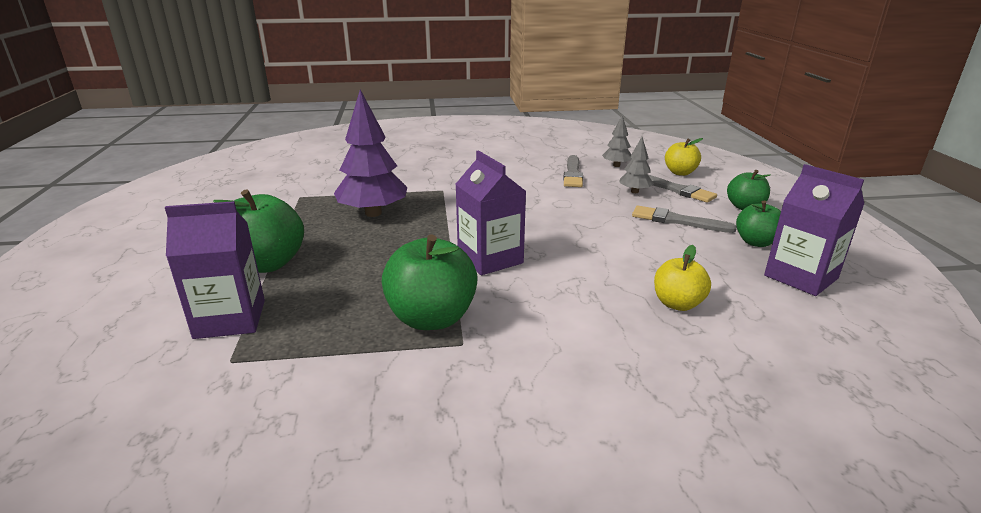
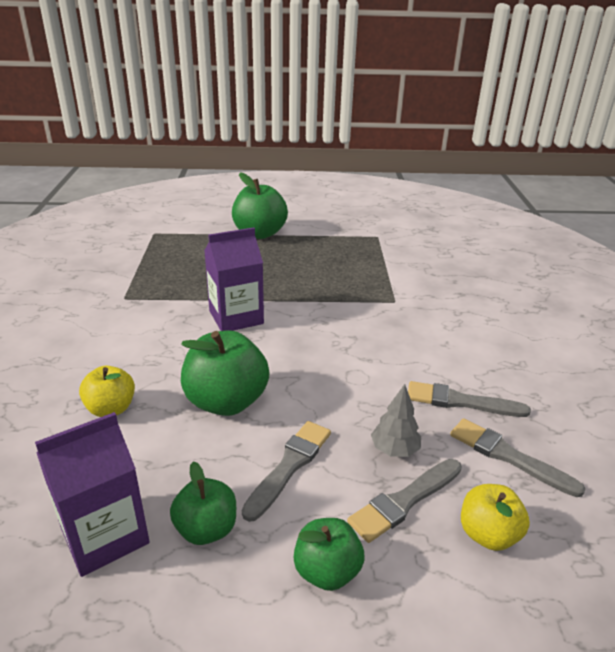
camera: 95 degrees right, 5 degrees up
(230, 319) = (196, 229): purple carton -> none
(373, 213) = (340, 267): purple tree -> none
(432, 318) = (160, 288): green apple -> green apple (226, 402)
(616, 165) = (508, 456): grey tree -> grey brush

